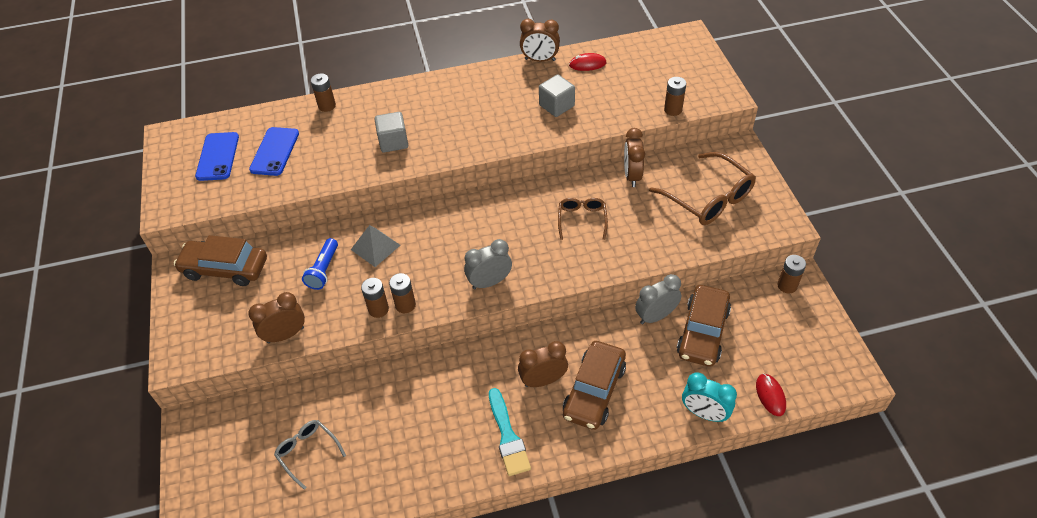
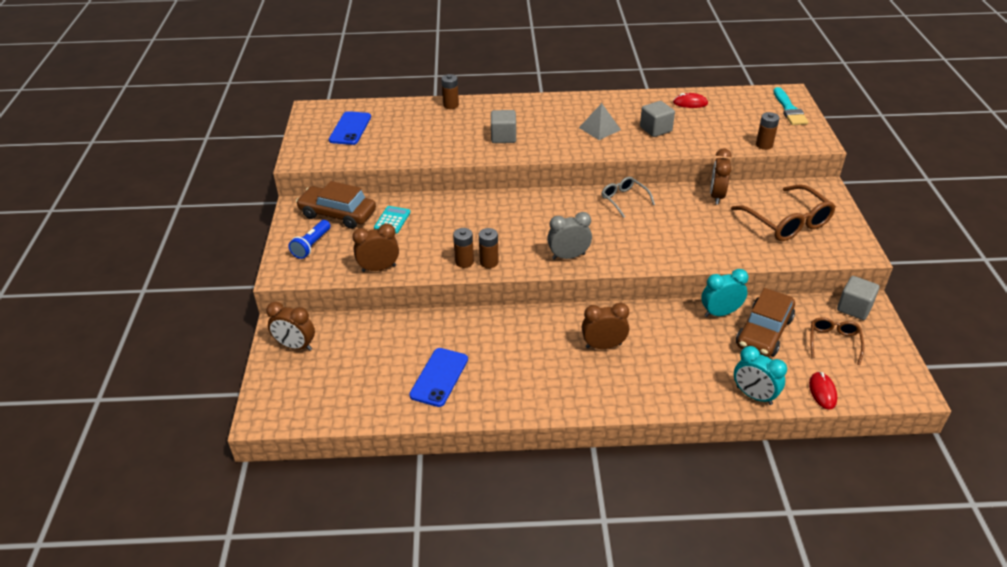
camera: 10 degrees right, 10 degrees down
(275, 151) = (399, 131): blue phone -> blue phone (439, 377)
(288, 266) = (392, 220): none -> turquoise calculator
(308, 452) = (378, 366): grey glasses -> grey glasses (624, 200)
(323, 270) = (422, 227): blue flashlight -> blue flashlight (311, 245)
(375, 247) = (471, 217): grey pyramid -> grey pyramid (599, 128)
(508, 436) = (562, 383): turquoise brush -> turquoise brush (789, 109)
(540, 60) = (647, 95): brown clock -> brown clock (295, 346)
(582, 220) = (663, 222): brown glasses -> brown glasses (833, 342)
(594, 391) = (650, 361): brown car -> none
(655, 316) = (720, 313): grey clock -> turquoise clock
(787, 285) = (854, 308): brown battery -> grey cube

